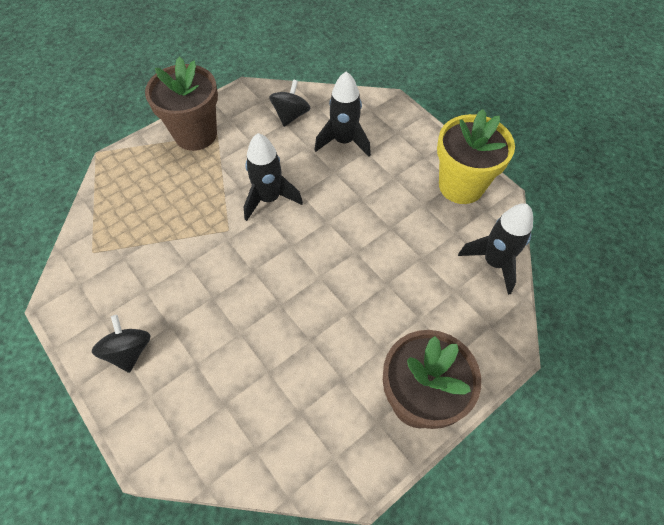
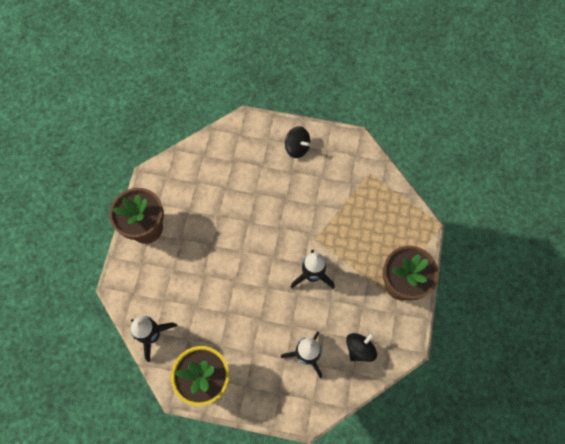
camera: 140 degrees right, 10 degrees up
(291, 115) = (359, 349): black spinning top -> black spinning top turned 120 degrees counterclockwise

